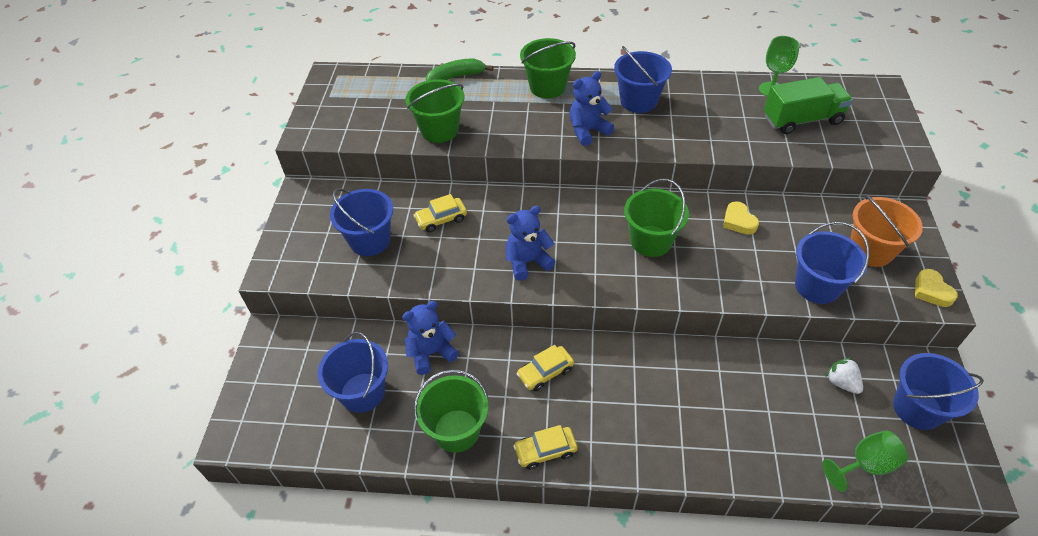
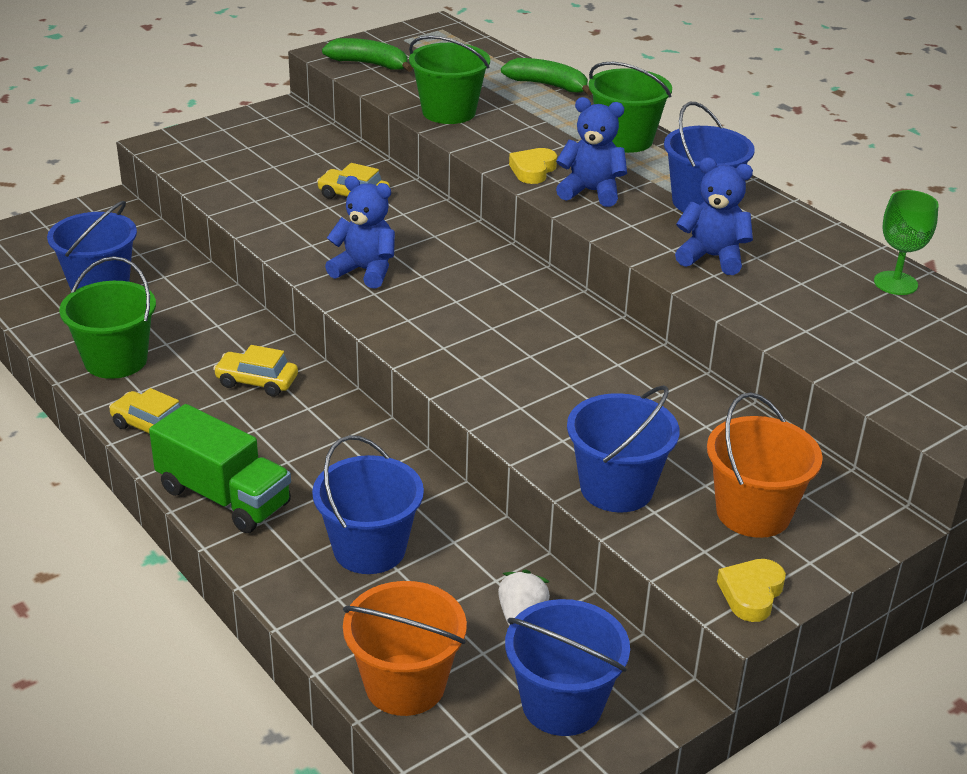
camera: 45 degrees right, 15 degrees down
(341, 127) = (369, 64): none -> green banana
(370, 240) = (268, 172): blue bucket -> blue bucket (369, 549)
(431, 353) = (196, 301): blue teddy bear -> blue teddy bear (712, 257)
(651, 241) = (513, 336): green bucket -> none
(738, 221) = (644, 386): yellow heart -> yellow heart (533, 170)
(802, 120) = (872, 327): green truck -> green truck (224, 497)
(865, 465) = (405, 685): green goblet -> orange bucket

